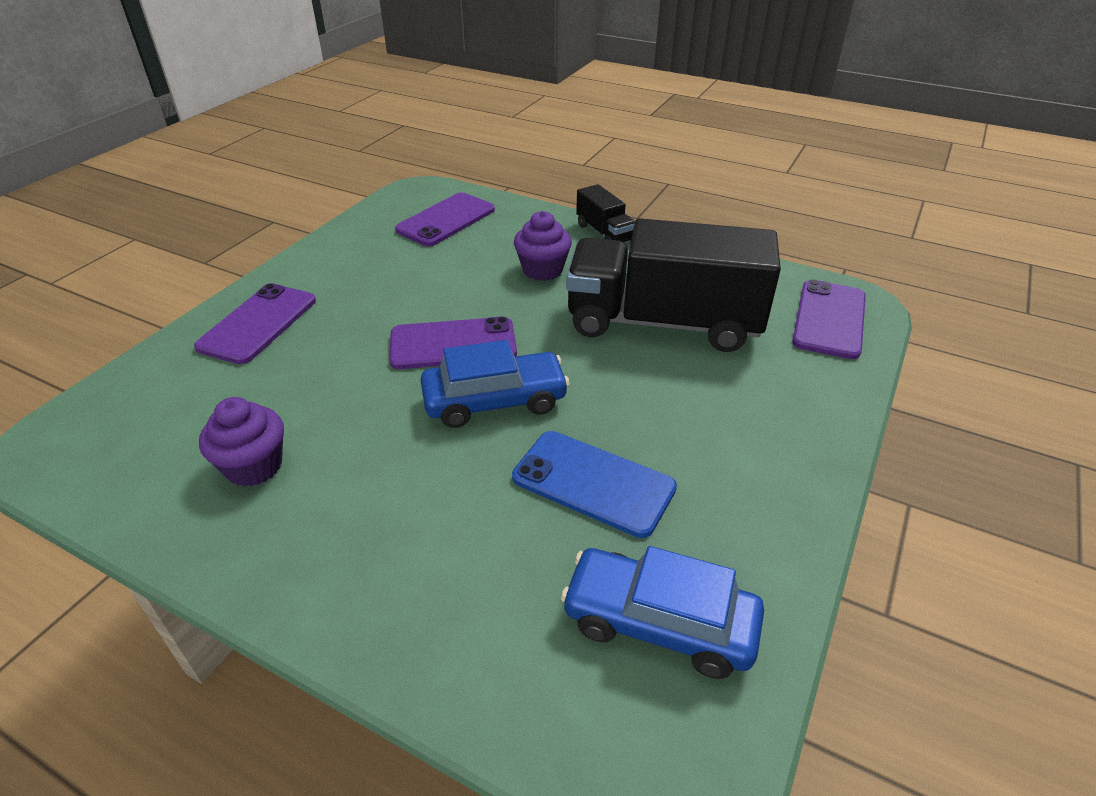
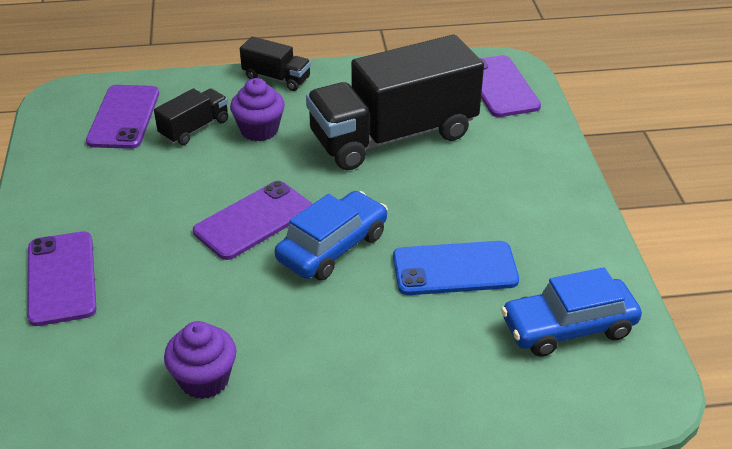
camera: 35 degrees left, 0 degrees up
(490, 248) = (194, 128): none -> black truck

